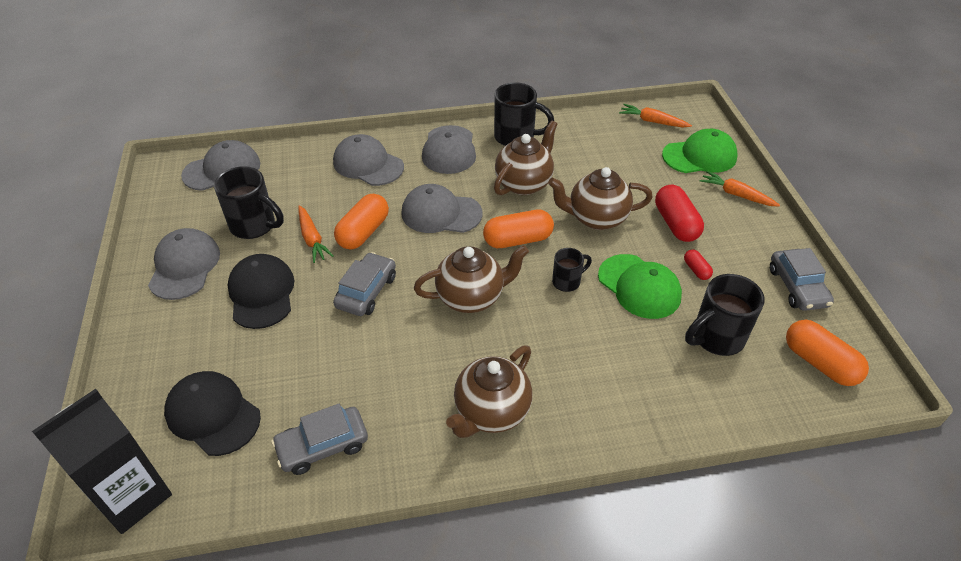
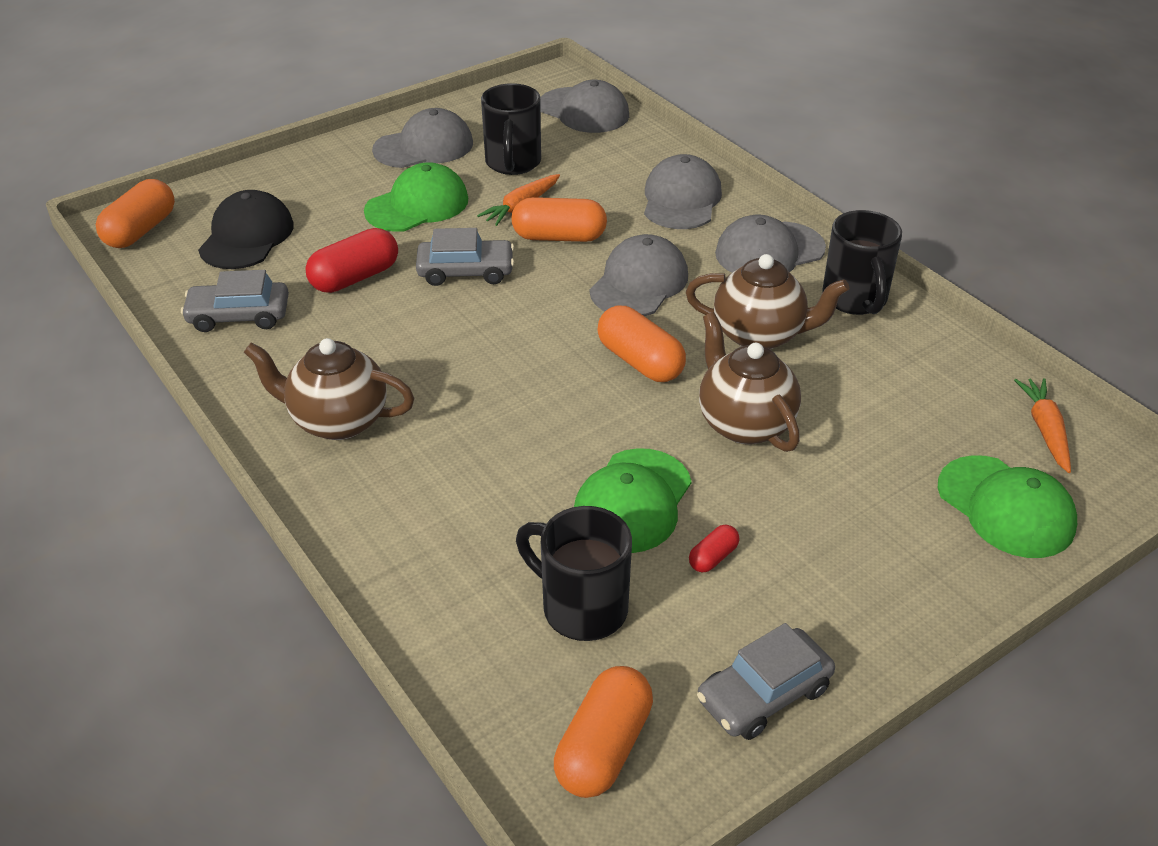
camera: 65 degrees right, 5 degrees down
(133, 496) = (140, 230): black carton -> orange capsule
(261, 293) = (417, 205): black cap -> green cap
(322, 446) = (239, 316): grey car -> grey car turned 45 degrees counterclockwise
(441, 213) = (639, 283): grey cap -> grey cap turned 45 degrees clockwise
(471, 297) = (508, 352): brown teapot -> none
(567, 282) = (593, 427): black mug -> none
(675, 224) = (802, 512): red capsule -> red capsule (355, 278)
(736, 195) = (942, 574): orange carrot -> none

